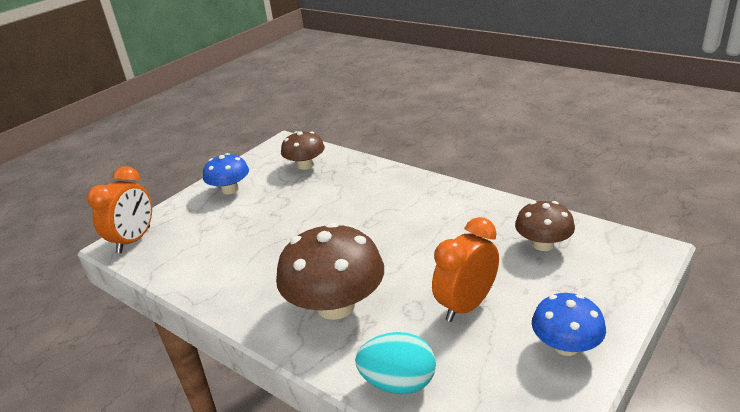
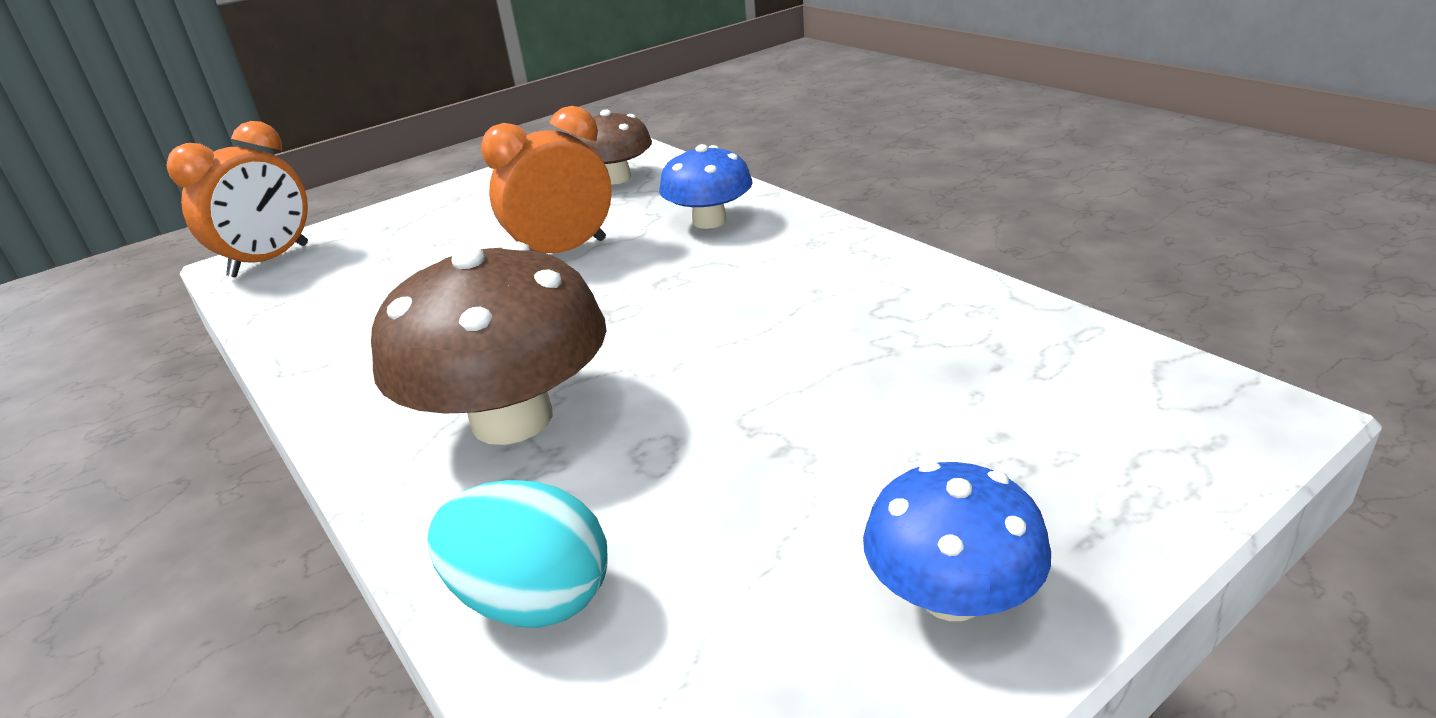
camera: 15 degrees right, 0 degrees up
(230, 189) = (470, 202): blue mushroom -> blue mushroom (709, 221)
(466, 306) = (767, 464): orange clock -> orange clock (563, 252)
(543, 244) = (998, 366): brown mushroom -> none

